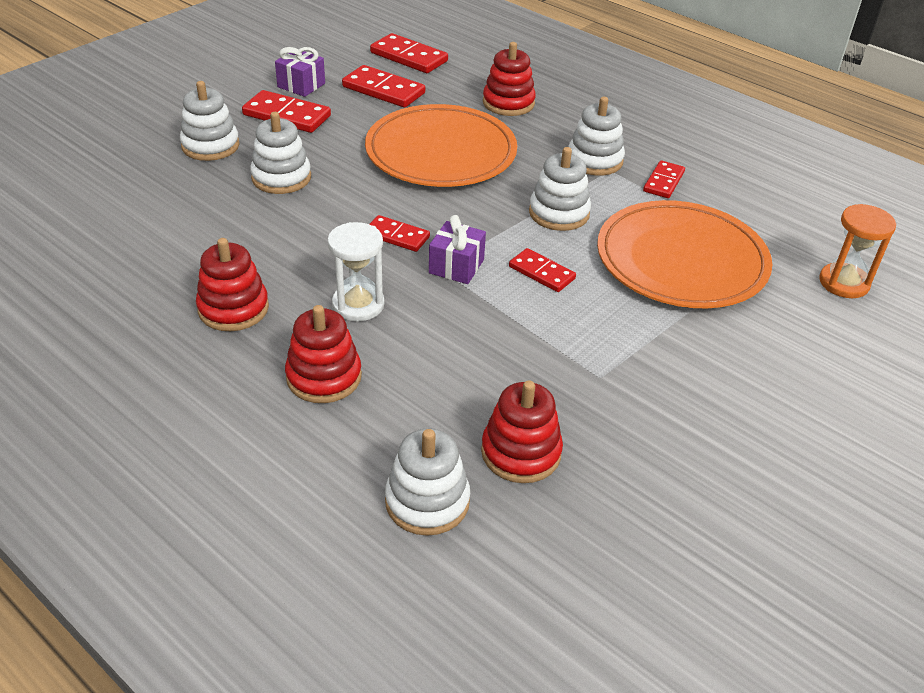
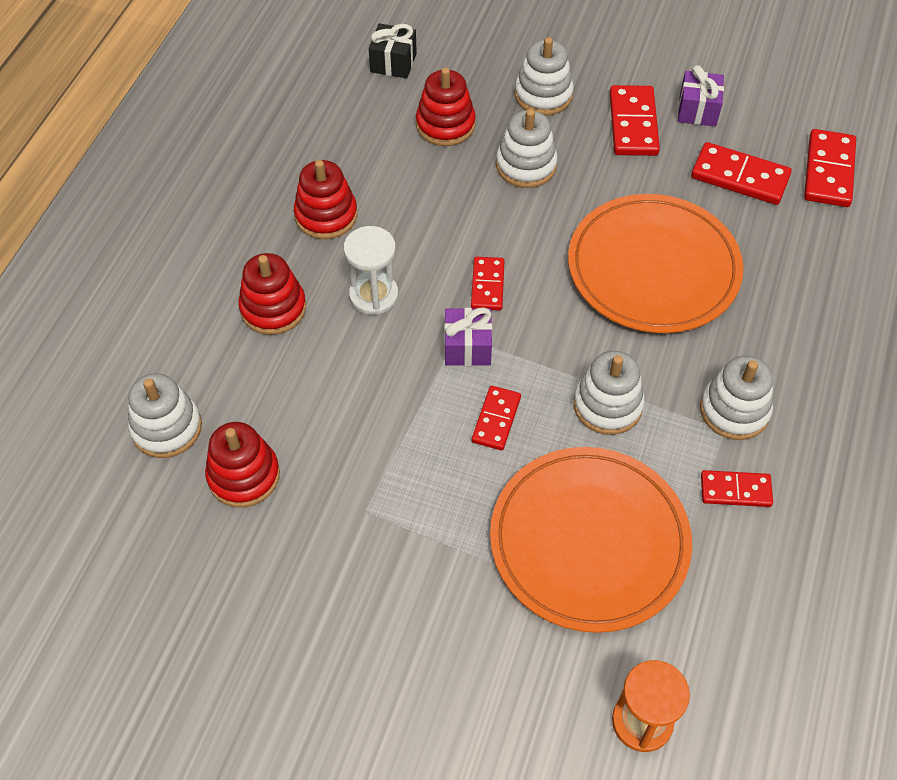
camera: 70 degrees right, 15 degrees up
(77, 212) = (393, 63): none -> black gift
(383, 90) = (739, 177): red domino -> red domino turned 75 degrees counterclockwise
(508, 103) = (798, 293): red stacking toy -> red stacking toy (445, 125)

